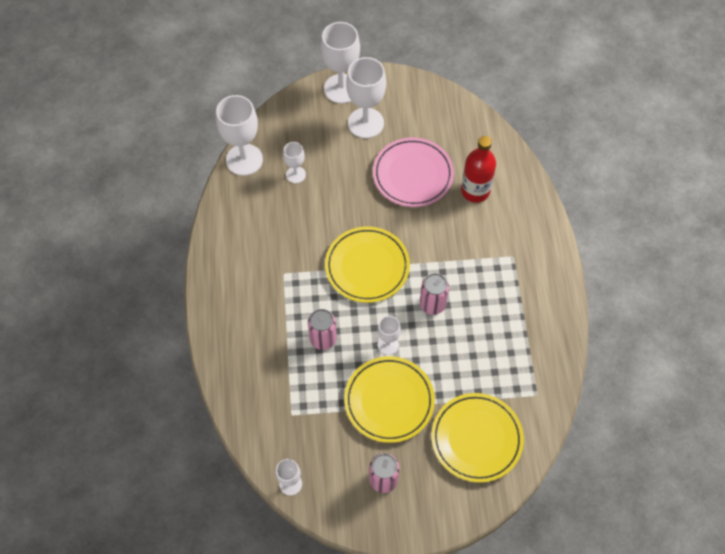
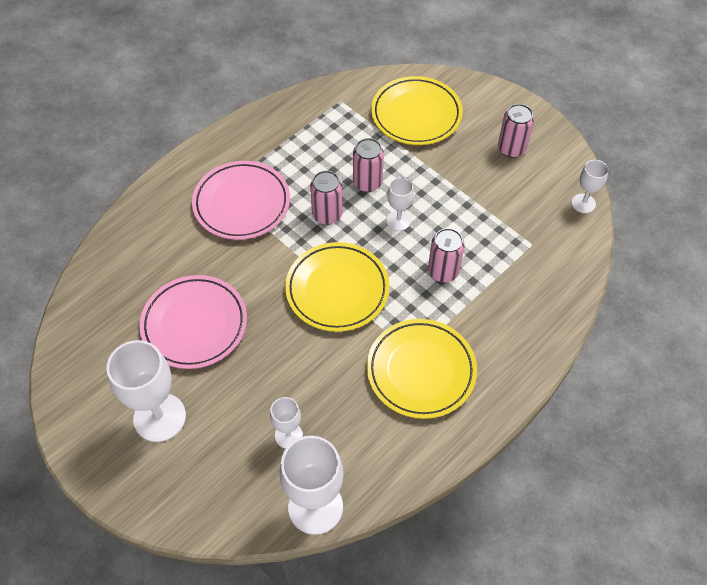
camera: 130 degrees left, 5 degrees down
(341, 89) = (127, 481): white goblet -> none
(389, 401) = (446, 187): yellow plate -> yellow plate (421, 371)
(438, 351) = (367, 183): none -> pink can
(475, 191) = (170, 259): red bottle -> none
(488, 260) = (242, 203): none -> pink plate

